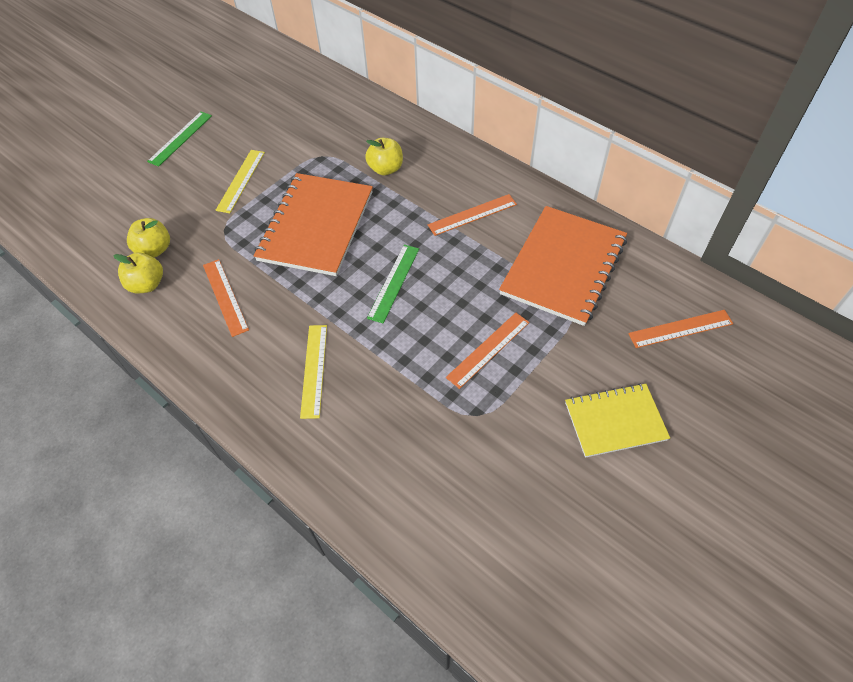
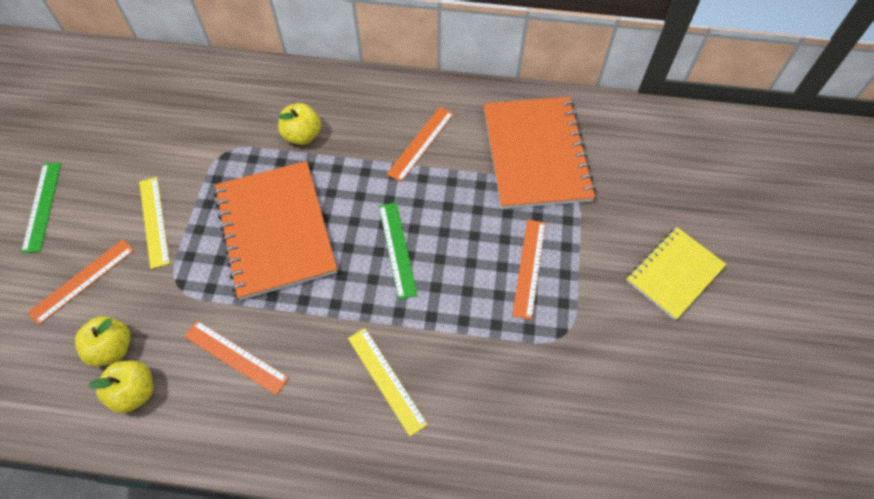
camera: 35 degrees left, 5 degrees up
(680, 329) = (666, 163): orange ruler -> orange ruler (82, 281)

